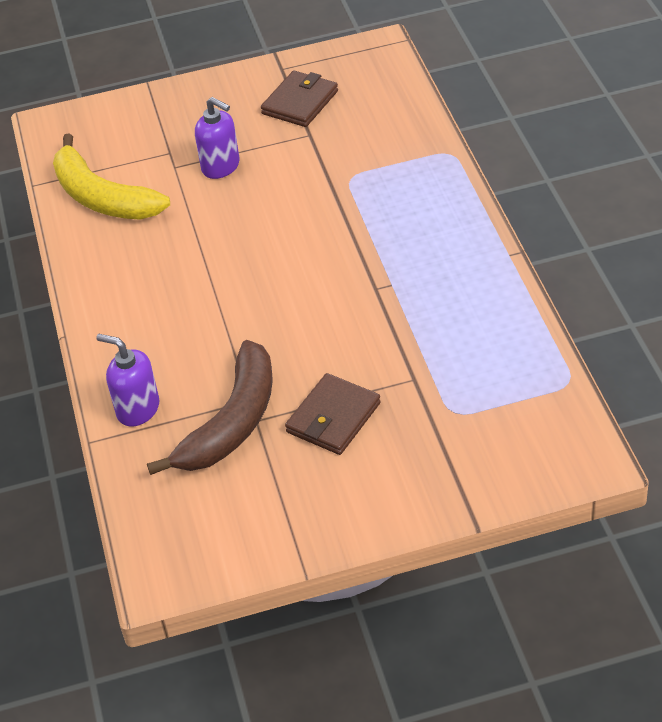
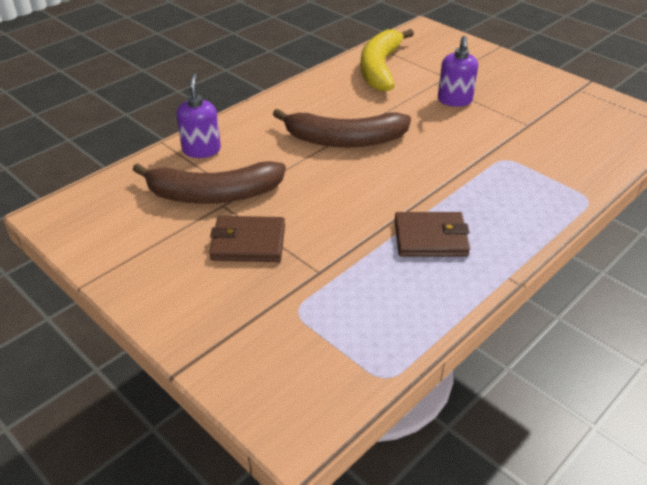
camera: 55 degrees right, 5 degrees down
(220, 282) = (345, 140): none -> brown banana
(300, 102) = (555, 109): brown wallet -> brown wallet (430, 238)

